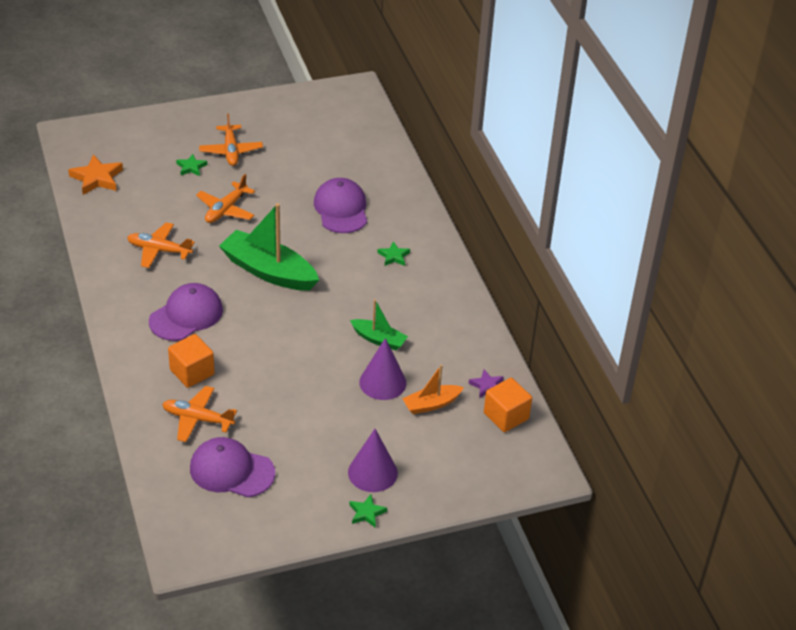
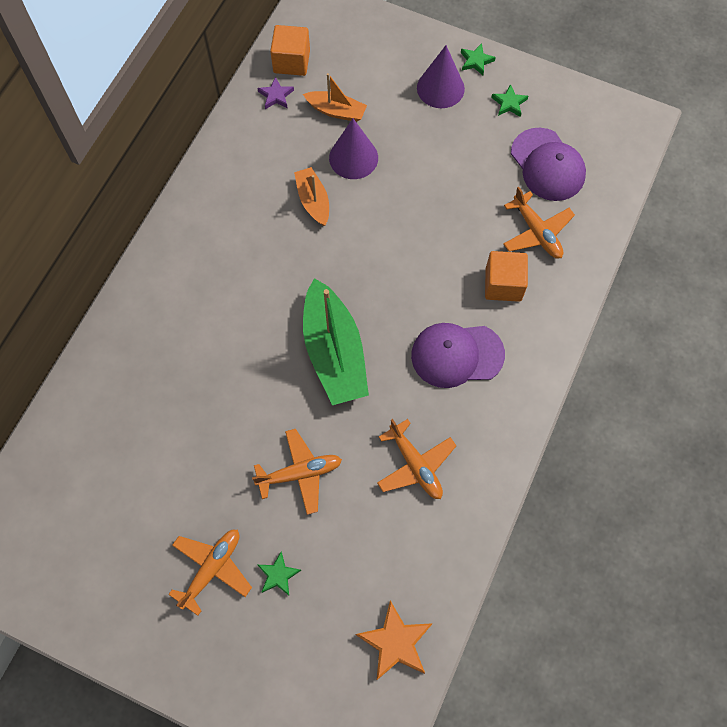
camera: 135 degrees left, 25 degrees up
(341, 209) = (188, 382): purple cap -> none
(379, 339) = (313, 201): green boat -> orange boat
(393, 256) = (203, 282): green star -> green star (509, 103)

